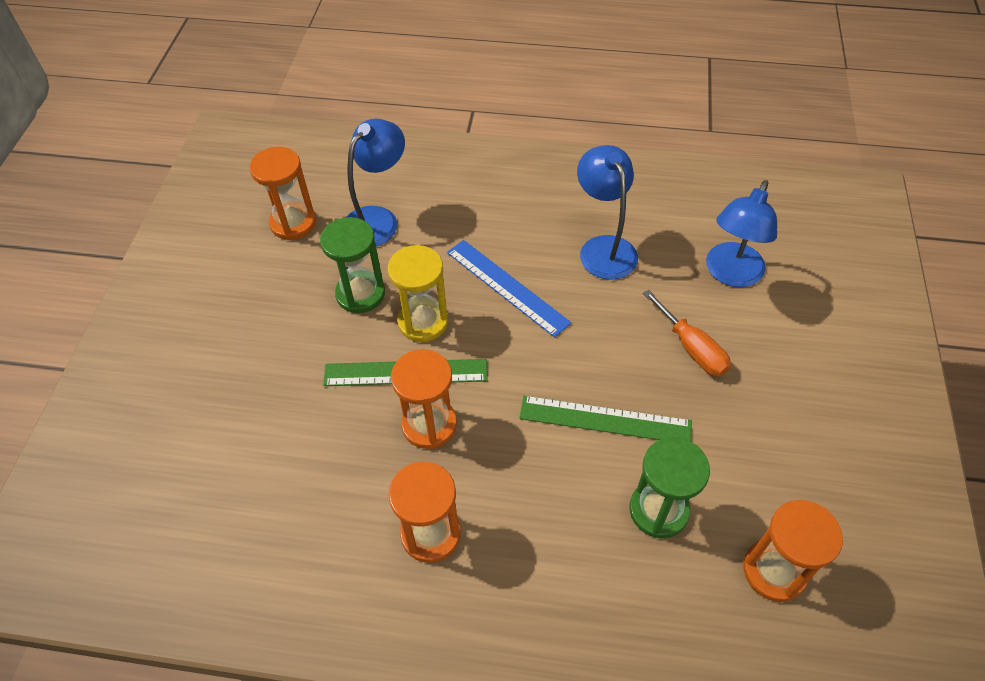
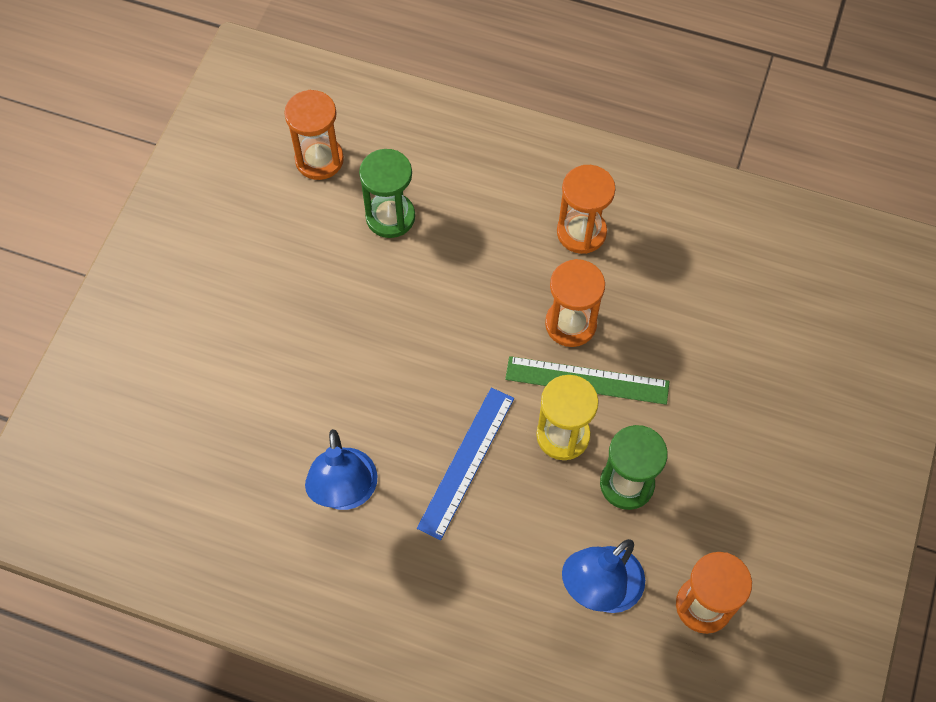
camera: 170 degrees left, 10 degrees up
(507, 287) = (466, 462): blue ruler -> blue ruler turned 60 degrees clockwise
(605, 420) = (409, 299): green ruler -> none
(692, 348) = (301, 354): orange screwdriver -> none
(730, 274) = (222, 431): blue lamp -> none

